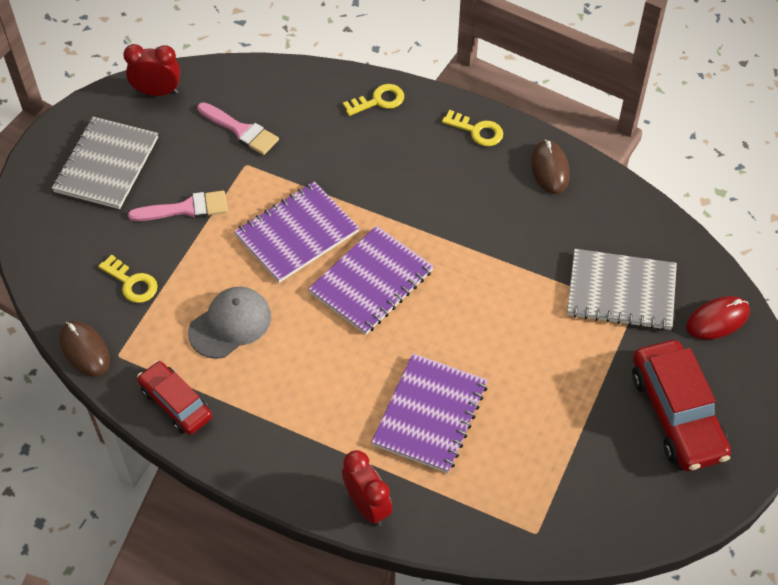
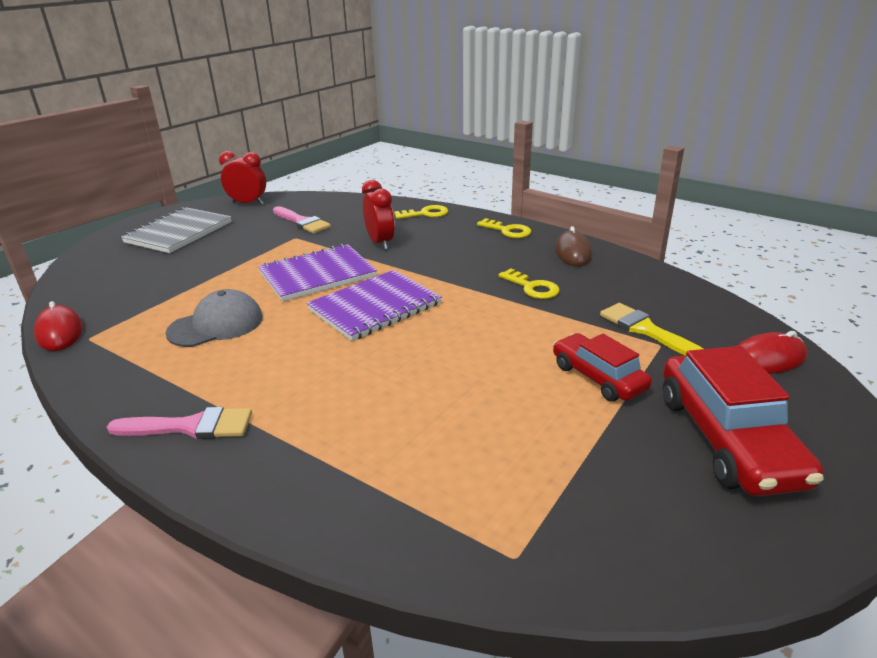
camera: 10 degrees right, 25 degrees down
(85, 350) = (59, 332): brown mouse -> red mouse
(132, 283) = (144, 294): yellow key -> yellow key (532, 287)
(176, 403) = (116, 377): red car -> red car (598, 377)
(186, 209) = (227, 256): pink brush -> pink brush (190, 426)
(367, 505) = (280, 495): red clock -> red clock (380, 243)
(430, 414) = (399, 411): purple notebook -> none
(621, 291) = (646, 330): grey notebook -> yellow brush

